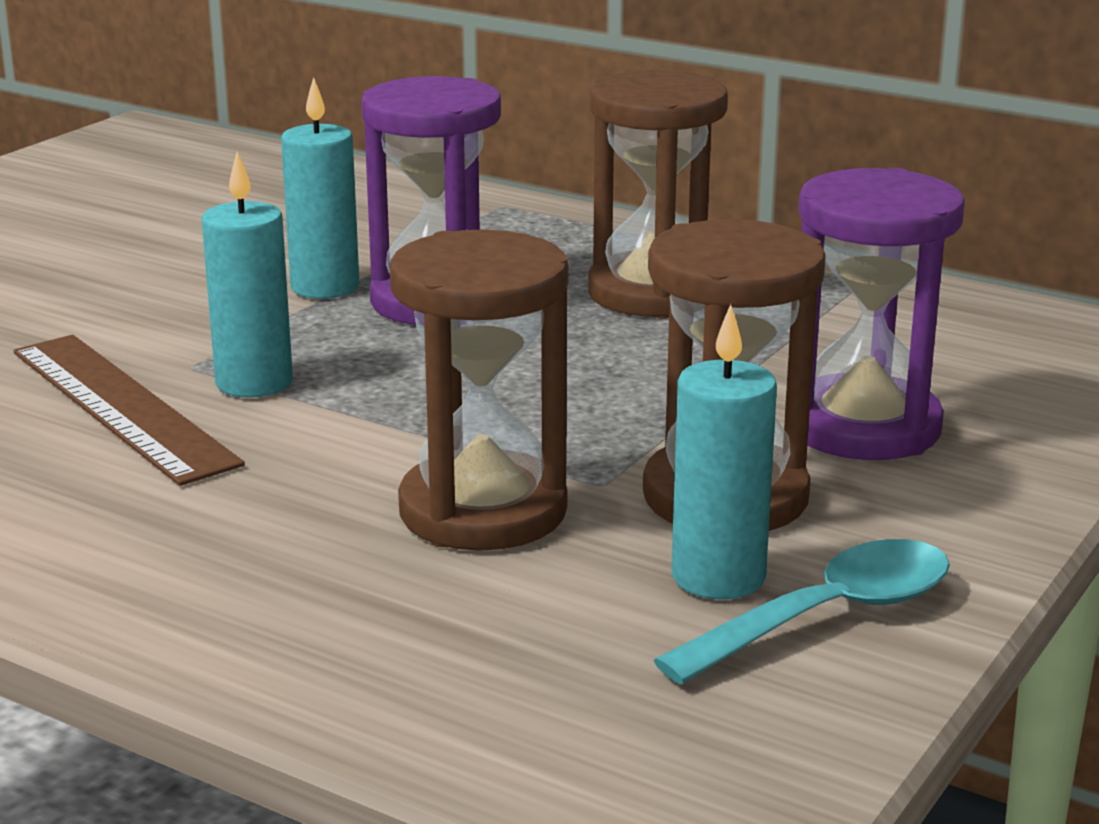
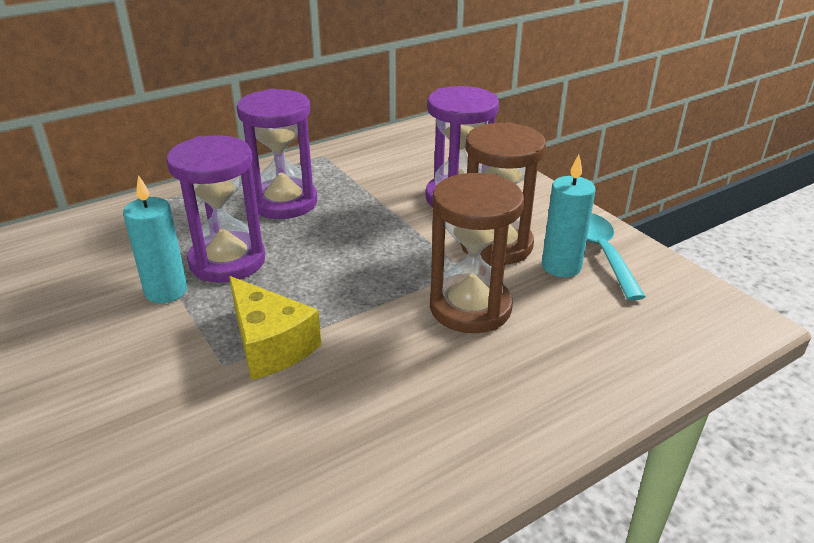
camera: 65 degrees left, 10 degrees up
(122, 406) = (255, 402): brown ruler -> none
(254, 383) = (270, 345): turquoise candle -> yellow cheese
(653, 293) = (284, 202): brown hourglass -> purple hourglass

